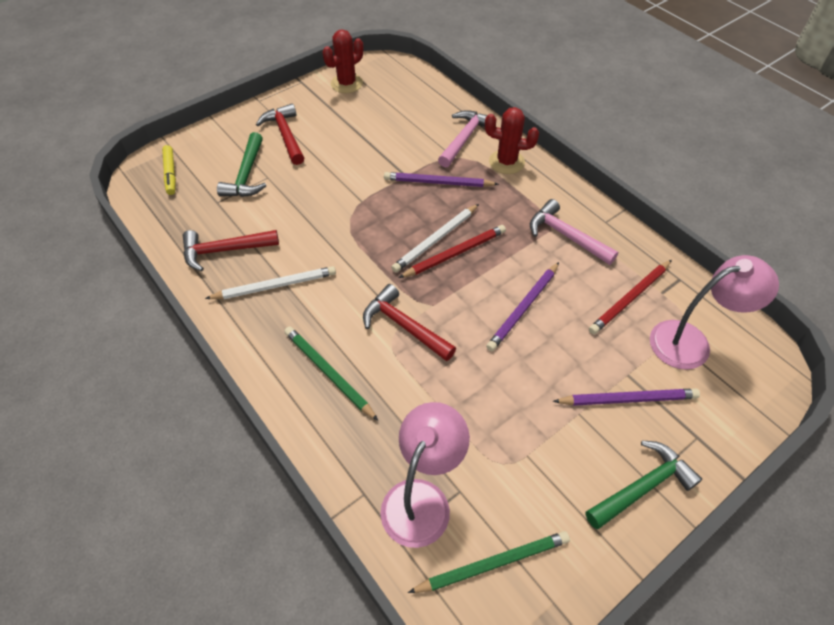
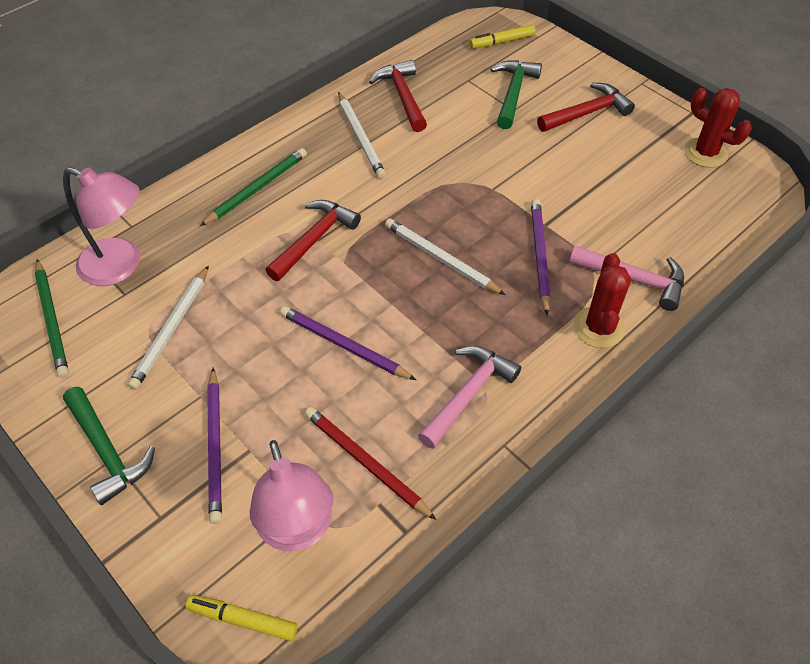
camera: 85 degrees right, 0 degrees up
(246, 175) = (513, 93): green hammer -> green hammer turned 105 degrees clockwise
(455, 253) = (422, 277): red pencil -> none
(506, 442) = (172, 329): none -> white pencil
(765, 376) = (243, 620): none -> yellow marker

